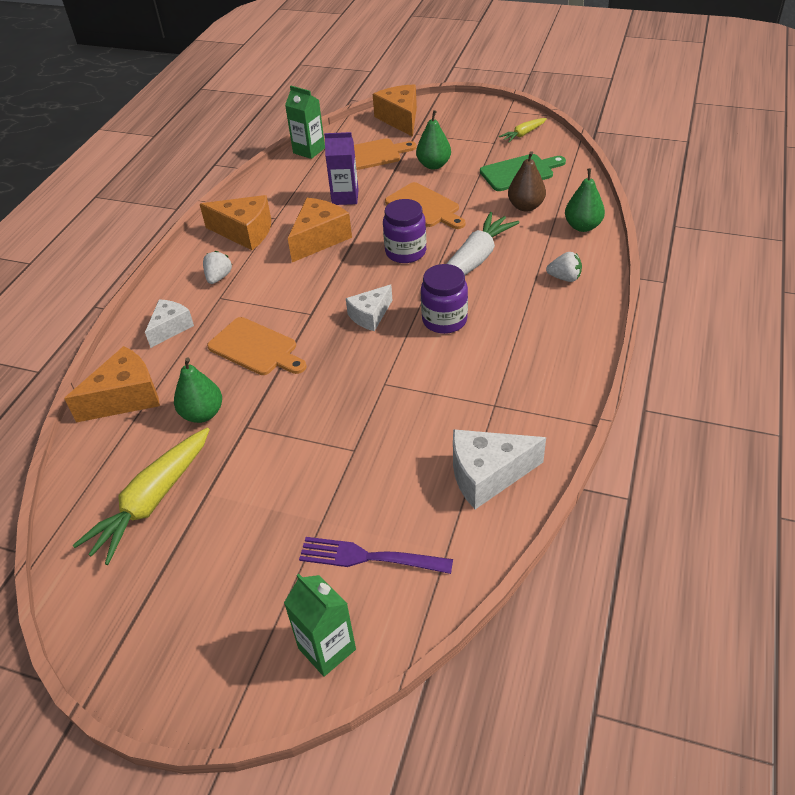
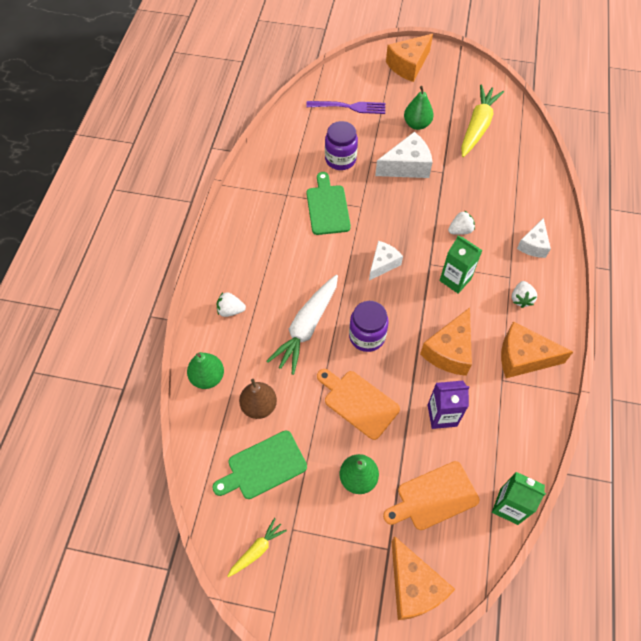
camera: 170 degrees right, 15 degrees up
(126, 397) = (532, 187): orange cheese -> orange cheese (408, 65)
(202, 414) = (474, 179): green pear -> green pear (417, 124)
(256, 348) = (460, 230): orange cutting board -> white strawberry
(327, 649) = (361, 71): green carton -> green carton (455, 279)
(433, 385) = (327, 207): none -> green cutting board
(444, 320) = (325, 262): purple jar -> purple jar (340, 159)
(487, 475) = (289, 151): white cheese -> white cheese (406, 166)

